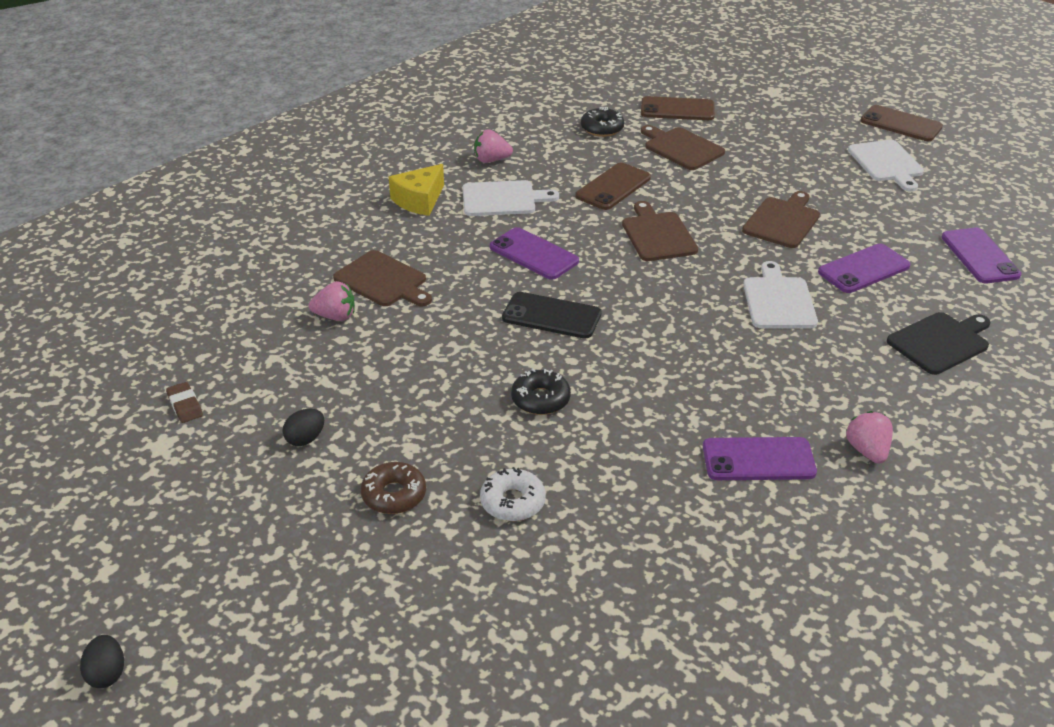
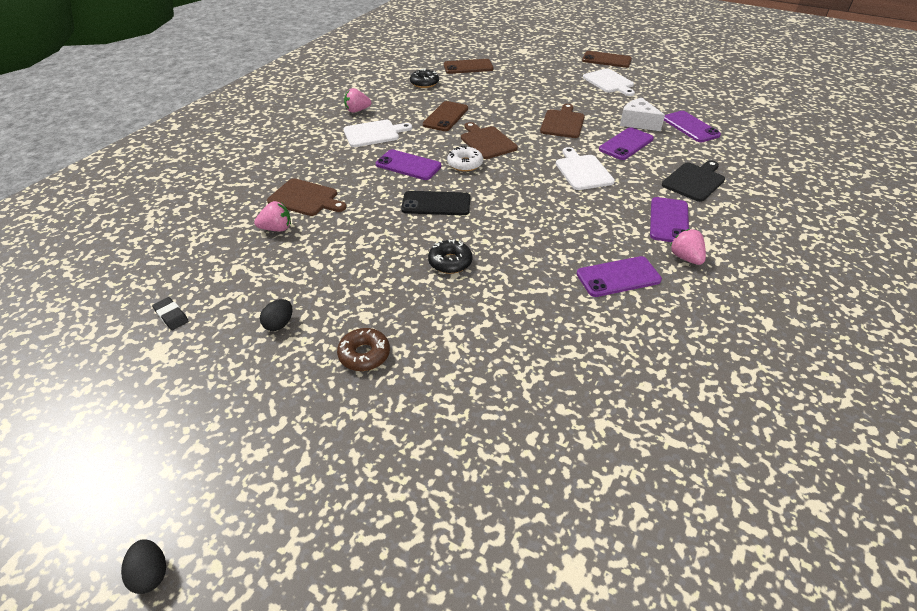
camera: 15 degrees left, 5 degrees up
(185, 405) = (171, 316): brown eraser -> black eraser
(419, 200) = (315, 142): yellow cheese -> none
(512, 502) = (458, 342): white donut -> white donut (465, 164)
(681, 148) = (480, 88): brown cutting board -> none
(870, 394) = (669, 220): none -> purple phone
(899, 237) = (637, 122): none -> white cheese

